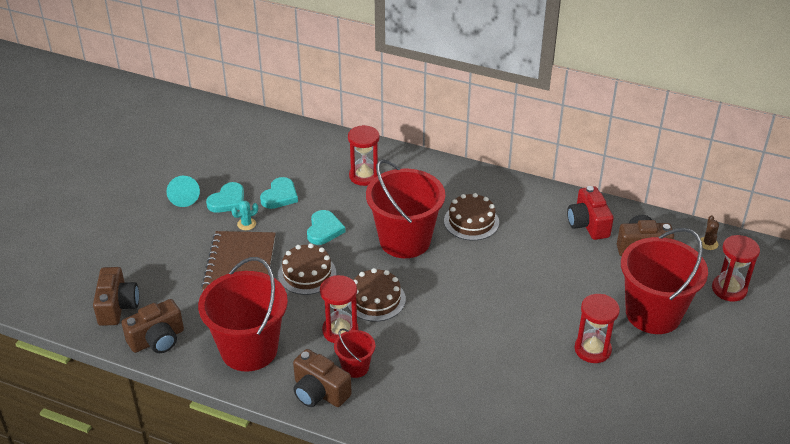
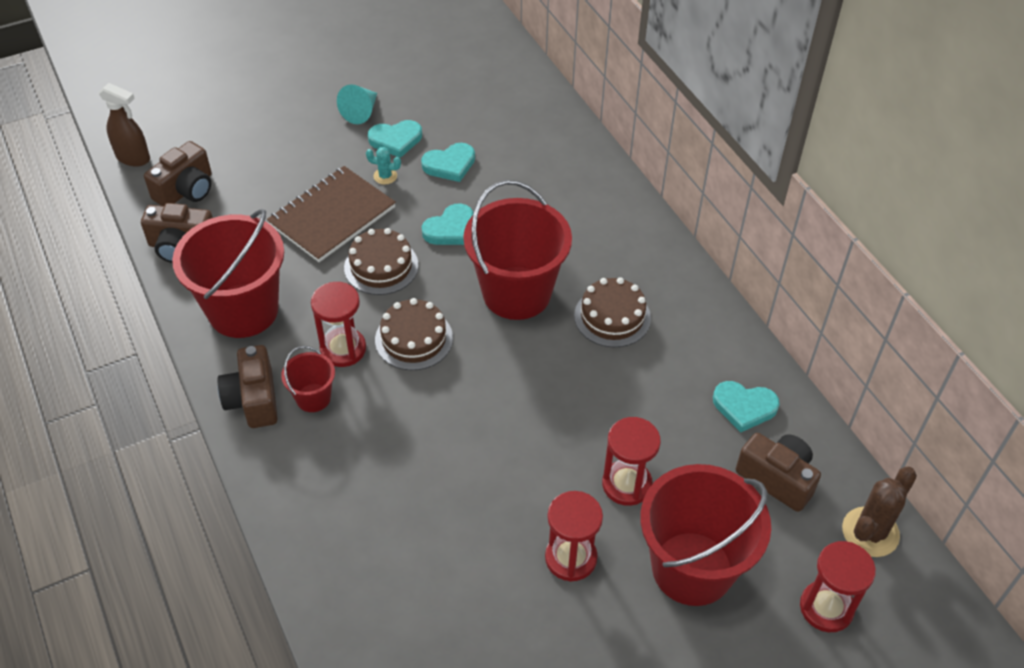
camera: 40 degrees right, 10 degrees up
(51, 310) = (133, 158): none -> brown spray bottle
(364, 176) = (558, 193): red hourglass -> red hourglass (626, 484)
(588, 224) = (744, 407): red camera -> turquoise heart
(708, 243) = (870, 532): brown cactus -> brown cactus, size x1.90

